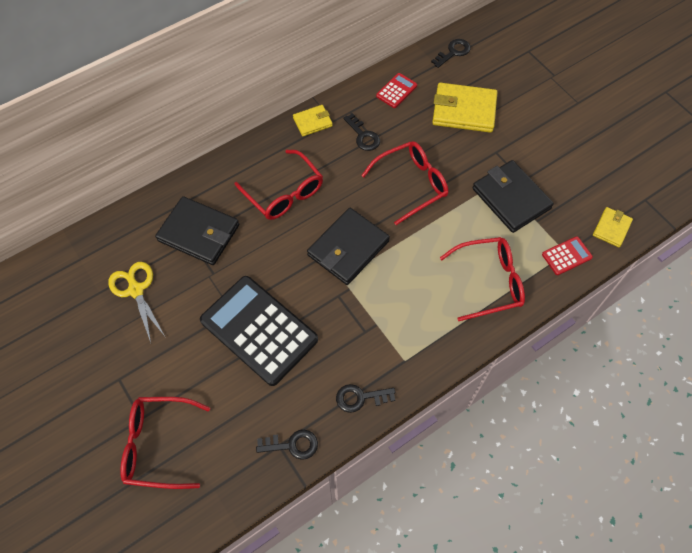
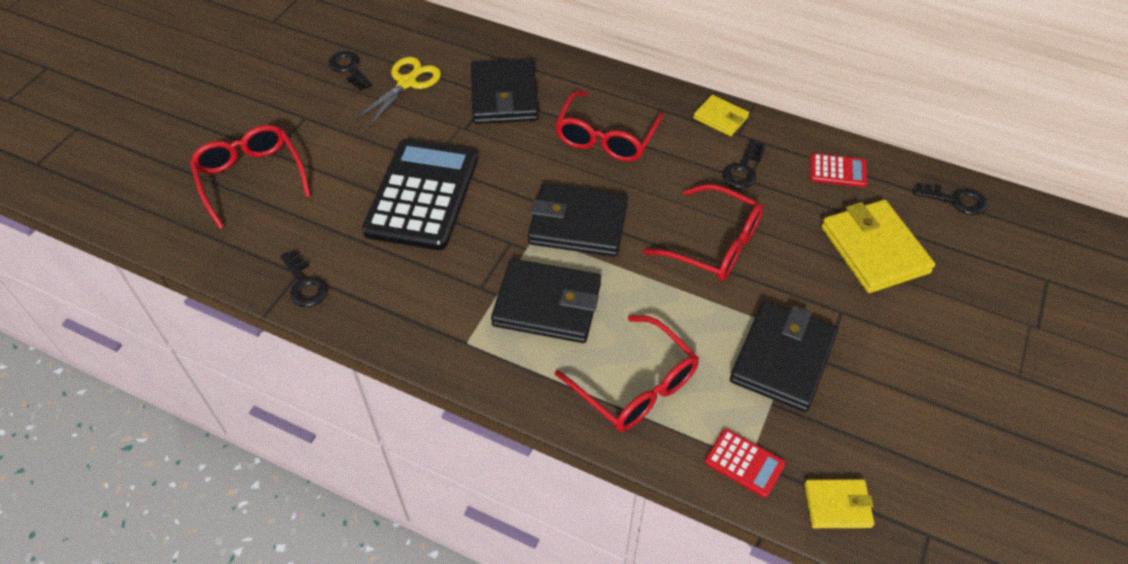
camera: 60 degrees right, 10 degrees down
(360, 397) = (394, 320): black key -> black key (349, 69)
(402, 299) = (547, 304): none -> black wallet

